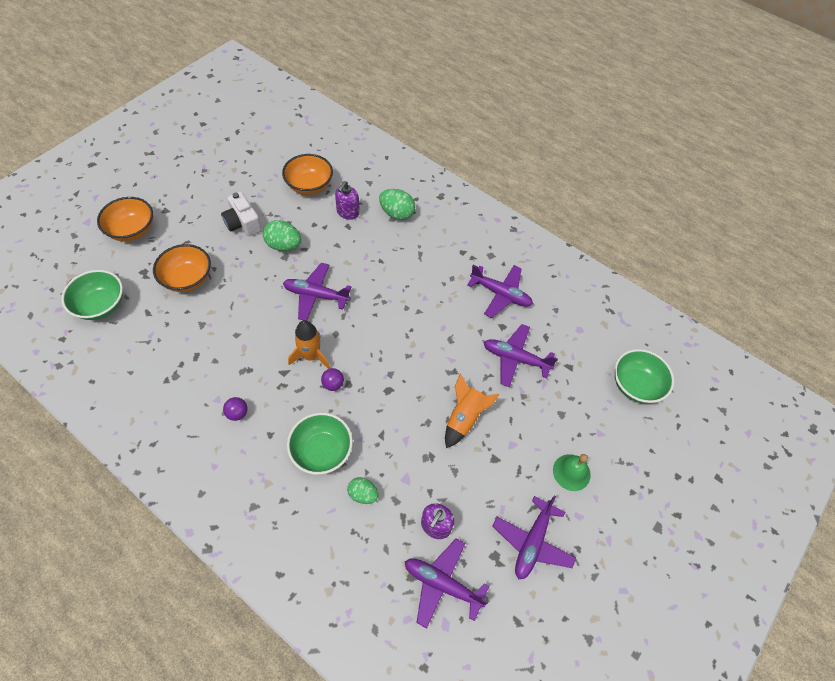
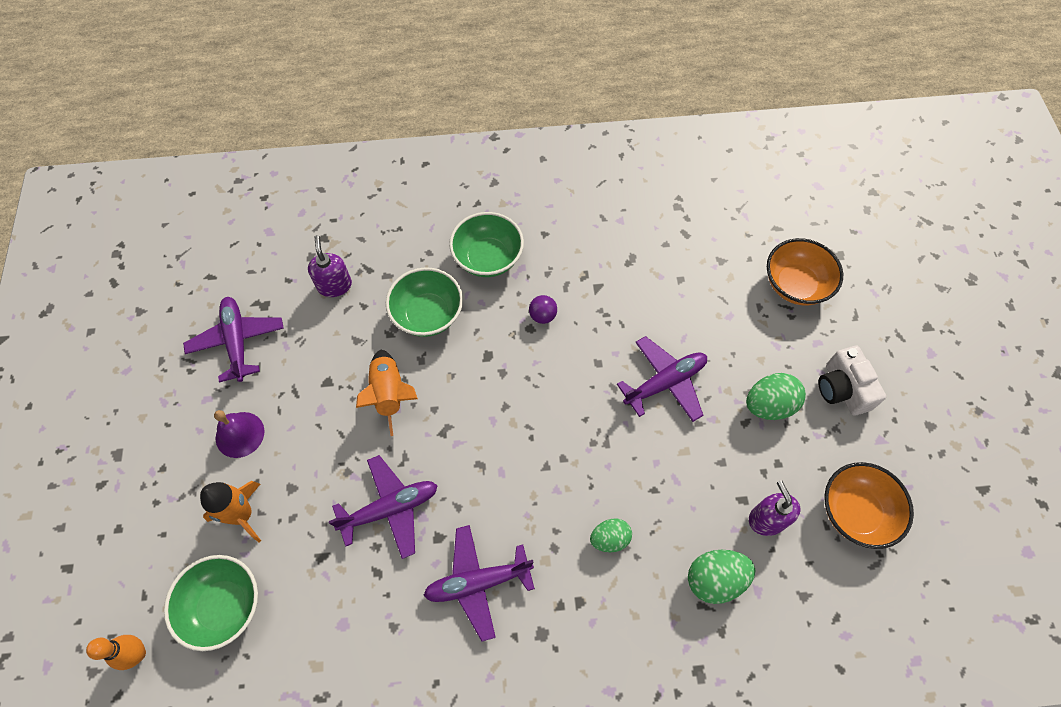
camera: 140 degrees right, 5 degrees up
(101, 305) = (819, 199): green bowl -> green bowl (428, 314)
(132, 230) = (915, 279): orange bowl -> none
(237, 413) = (590, 225): purple ball -> none
(243, 223) = (842, 389): white camera -> white camera turned 120 degrees counterclockwise
(311, 356) = (593, 321): orange rocket -> orange rocket (242, 514)
(363, 494) = (418, 257): green egg -> green egg (609, 539)
(442, 584) = (293, 253): purple plane -> none
(571, 472) = (240, 434): green bell -> purple bell
(694, 399) = (138, 654): none -> orange bowling pin

